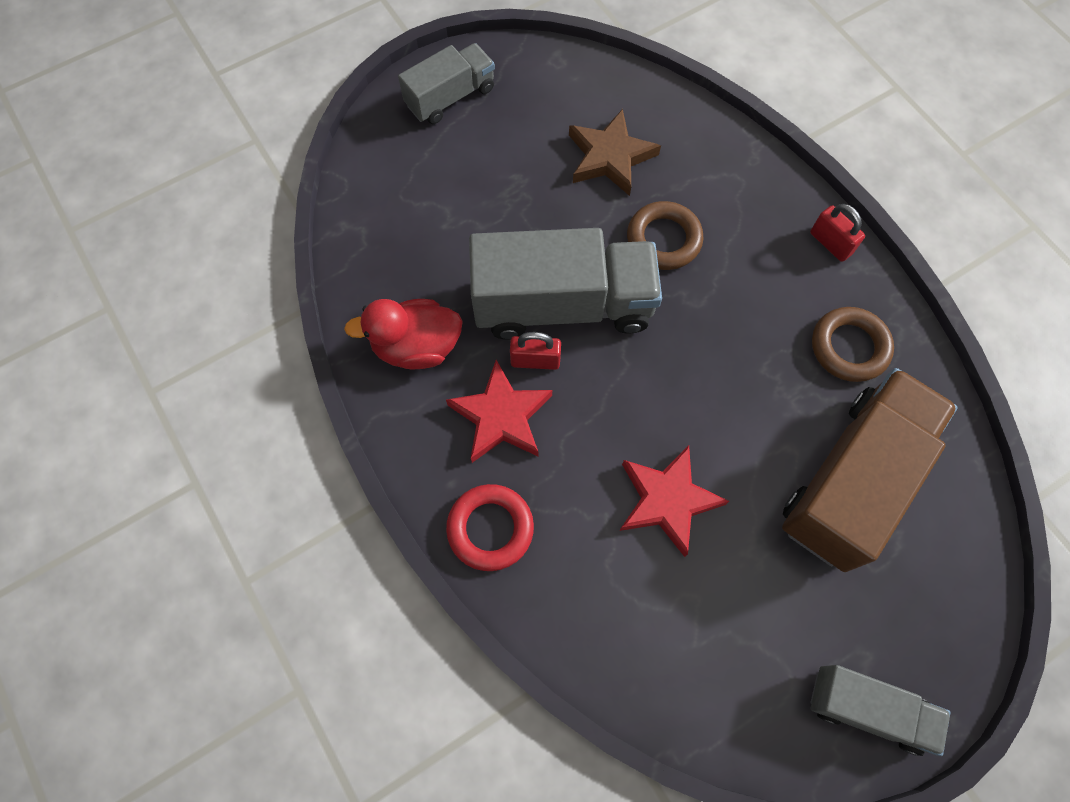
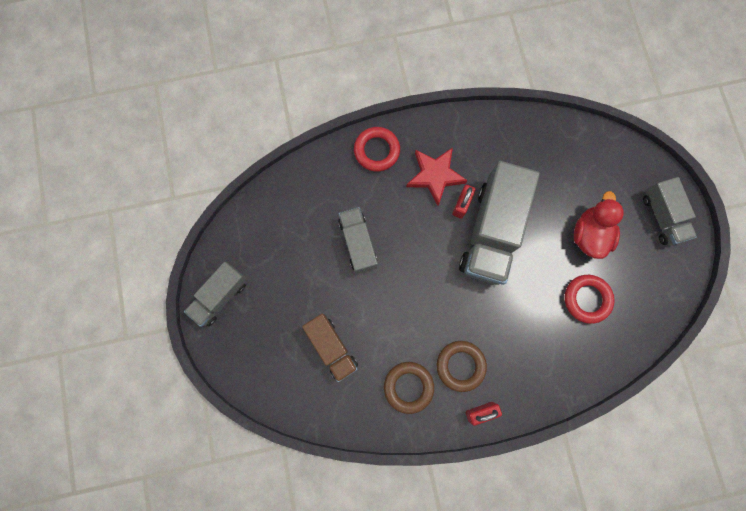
camera: 110 degrees right, 10 degrees up
(416, 347) = (491, 145): red duck -> red duck (589, 234)
(610, 157) = (586, 299): brown star -> red ring
(663, 239) = (516, 308): brown ring -> brown ring (460, 366)
(667, 500) = (358, 243): red star -> grey truck
(851, 480) = (332, 347): brown truck -> brown truck, size x0.57

